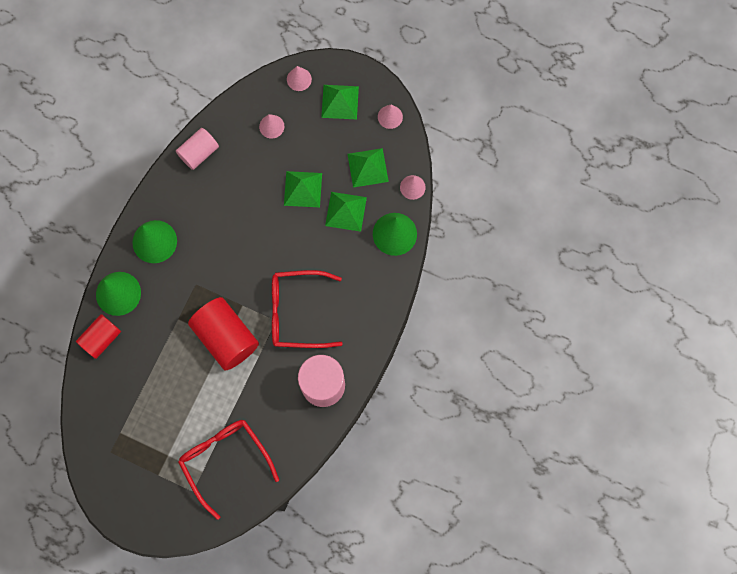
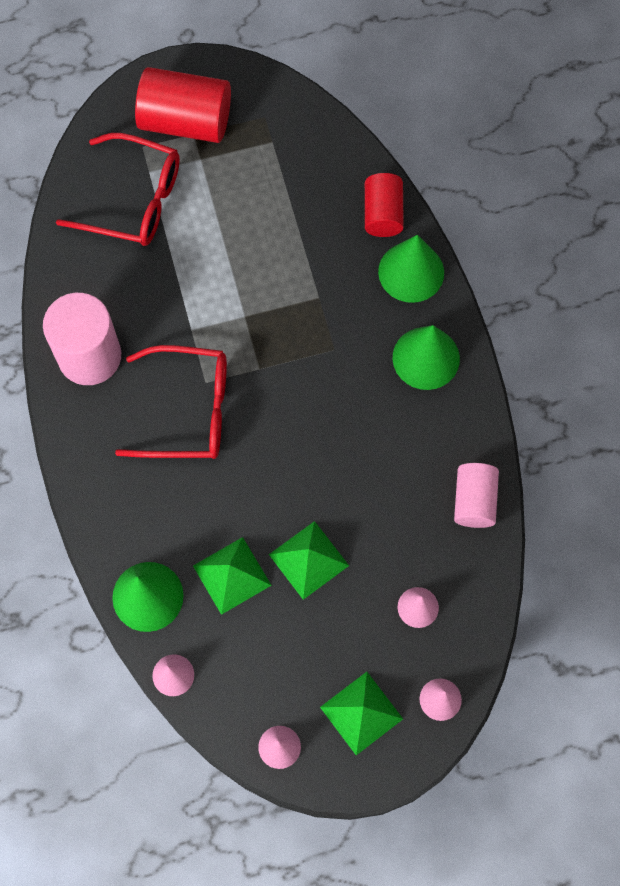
camera: 140 degrees right, 5 degrees down
(226, 337) = (246, 321): red cylinder -> red cylinder (186, 121)
(297, 312) = (188, 410): red glasses -> red glasses turned 45 degrees clockwise
(367, 167) = (251, 654): green pyramid -> none

